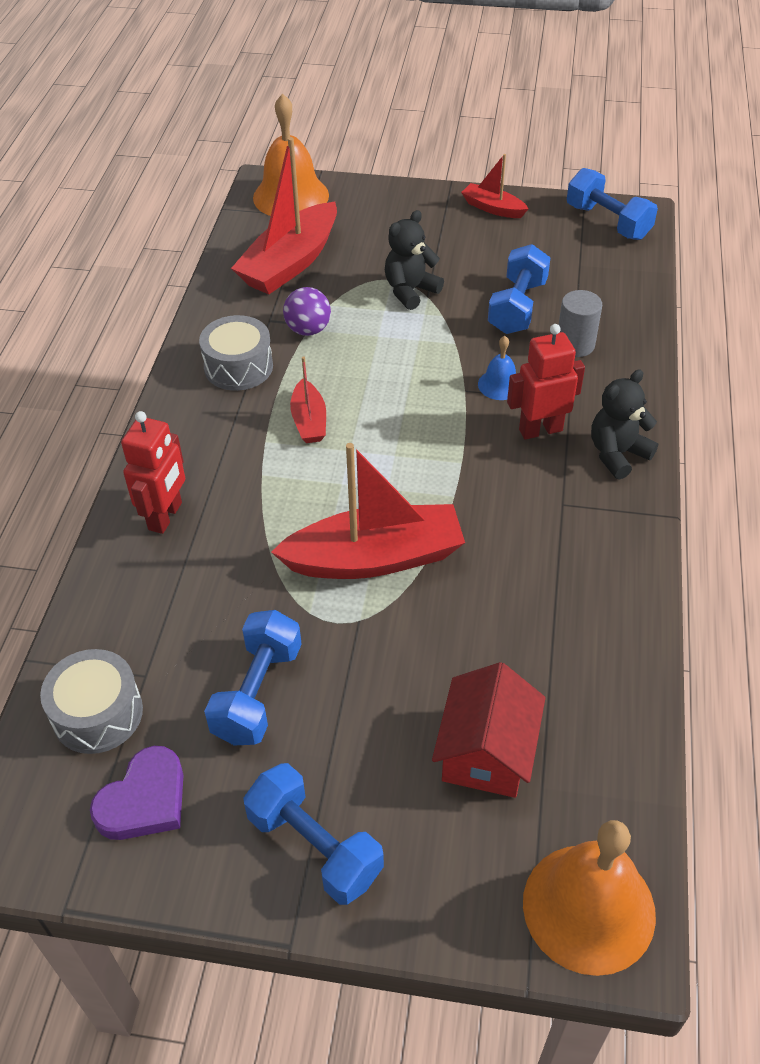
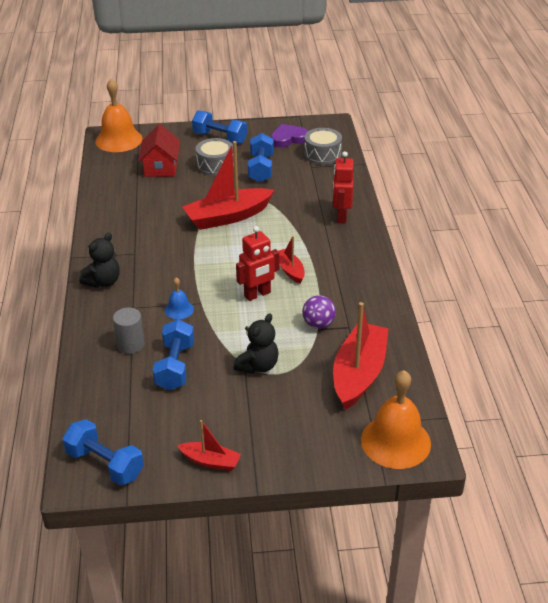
camera: 165 degrees right, 10 degrees down
(144, 800) = (288, 139): purple heart -> purple heart turned 45 degrees clockwise
(238, 367) = (350, 293): grey drum -> grey drum (215, 165)
(540, 430) = (150, 287): red robot -> red robot (257, 294)

